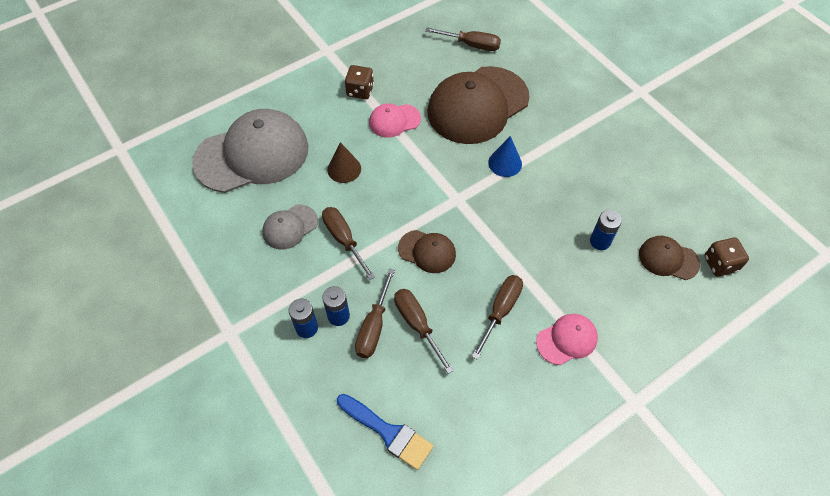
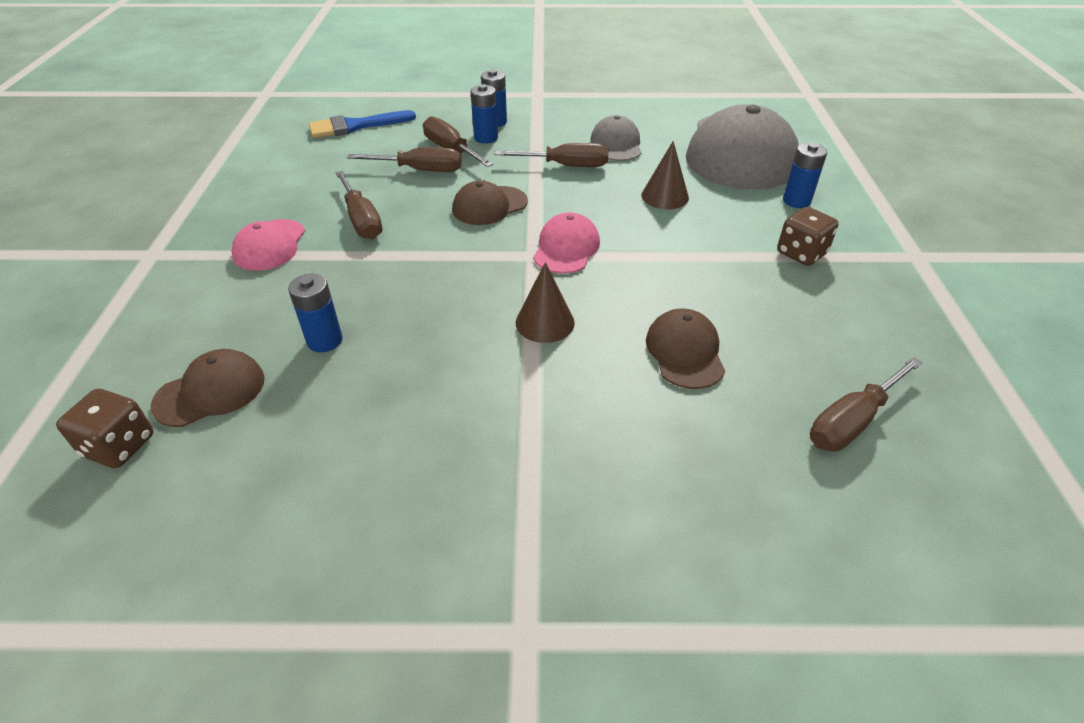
camera: 125 degrees right, 15 degrees down
(303, 108) = (796, 201): none -> blue battery
(394, 121) = (716, 260): pink cap -> pink cap (566, 248)
(477, 105) = (685, 352): brown cap -> brown cap, size x0.47
(505, 163) = (545, 322): blue cone -> brown cone

